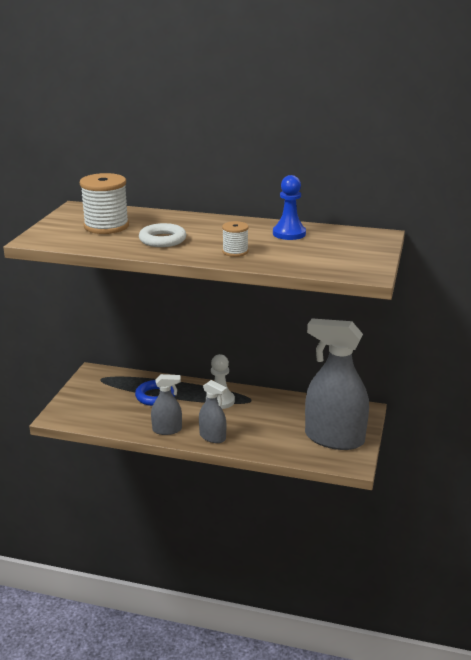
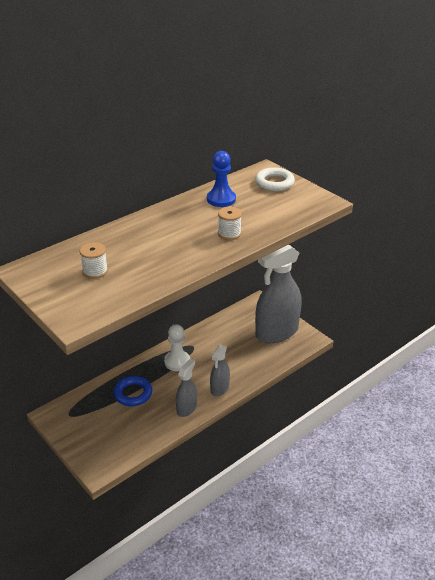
camera: 55 degrees left, 10 degrees up
(106, 226) = (95, 271): white spool -> white spool, size x0.54
(162, 240) = (164, 255): white ring -> white ring (274, 183)
(212, 437) = (219, 388): grey spray bottle -> grey spray bottle turned 135 degrees clockwise

